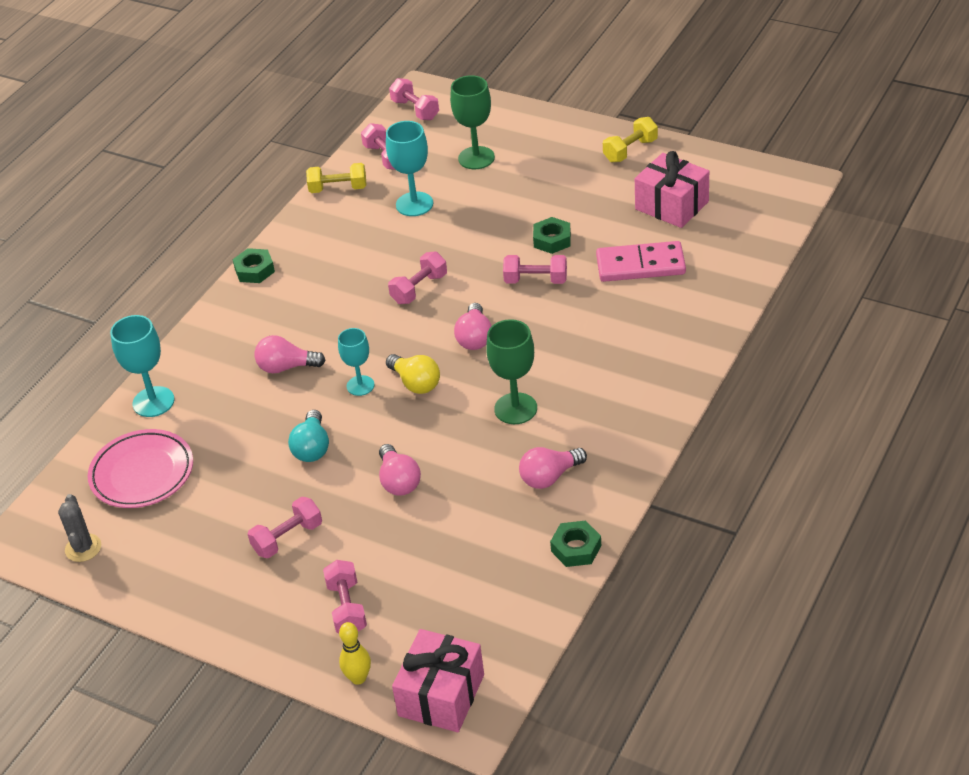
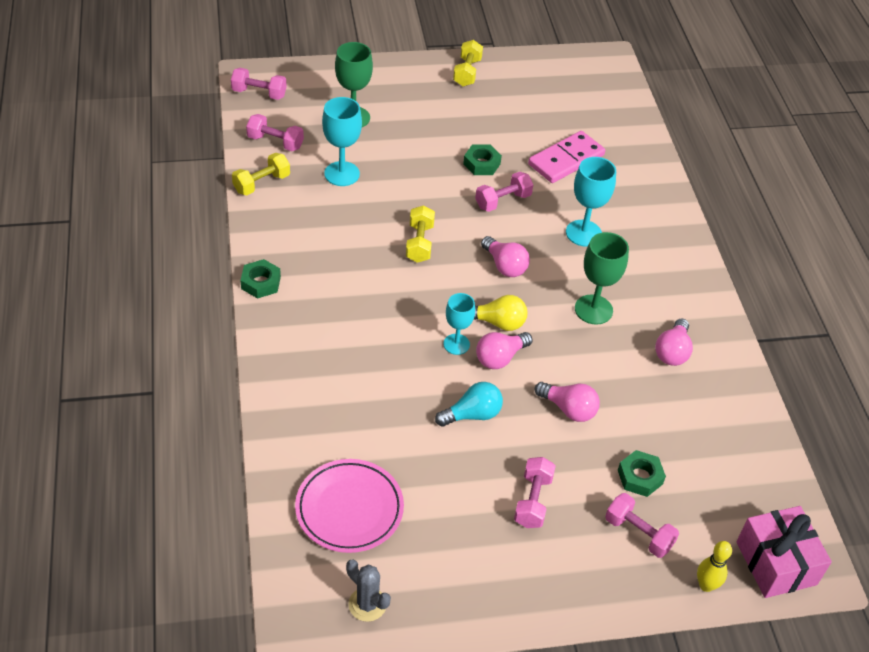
camera: 45 degrees left, 5 degrees up
(153, 402) = (291, 440): turquoise goblet -> turquoise goblet (583, 233)
(286, 367) = (378, 356): pink light bulb -> pink light bulb (500, 358)
(312, 448) = (472, 414): turquoise light bulb -> turquoise light bulb turned 75 degrees counterclockwise
(419, 289) = (419, 243): pink dumbbell -> yellow dumbbell
(576, 548) = (746, 398): green nut -> green nut (640, 477)
(672, 205) = (540, 105): pink gift -> none

